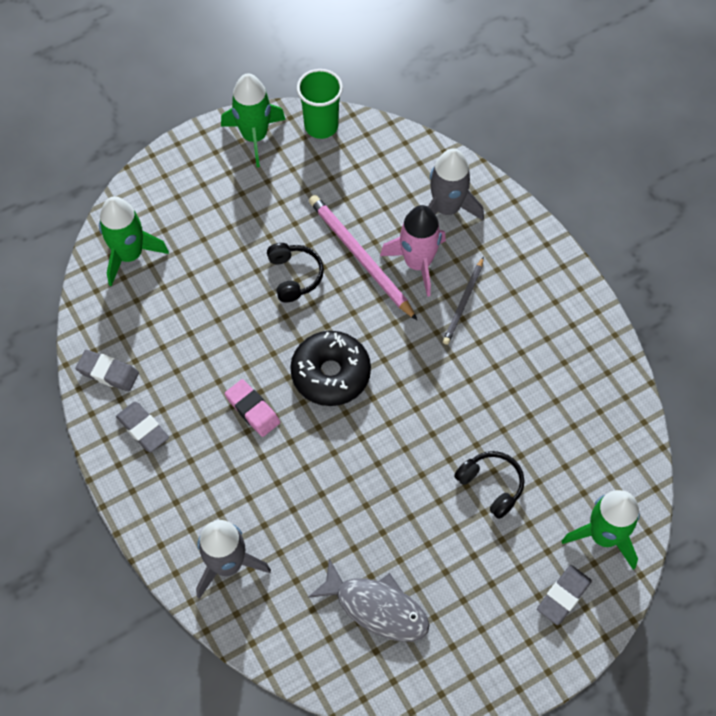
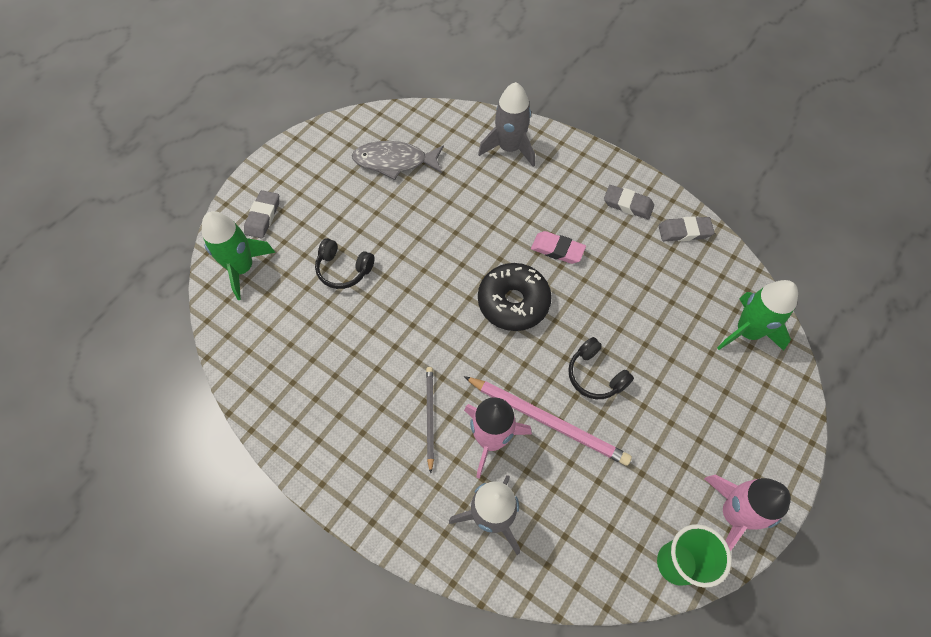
camera: 155 degrees right, 0 degrees up
(254, 137) = (733, 514): green rocket -> pink rocket

